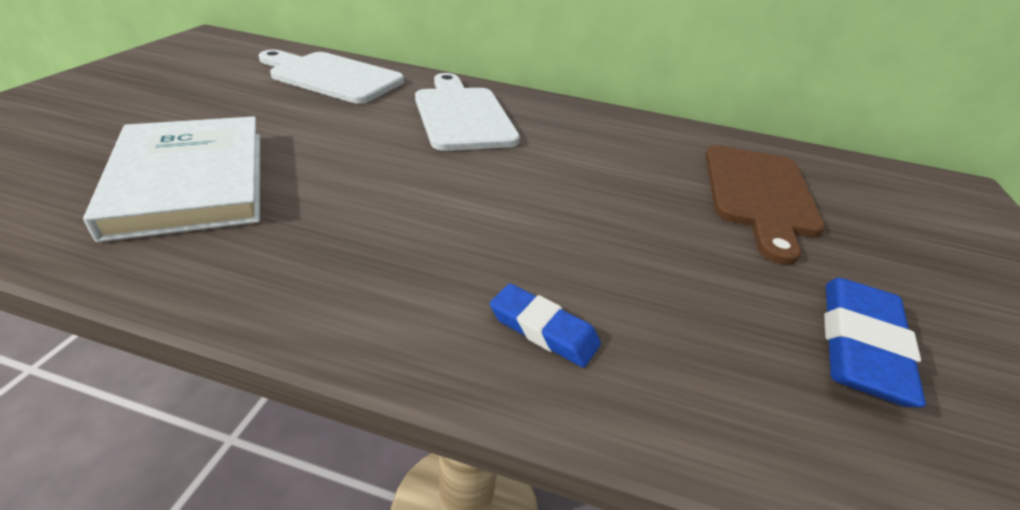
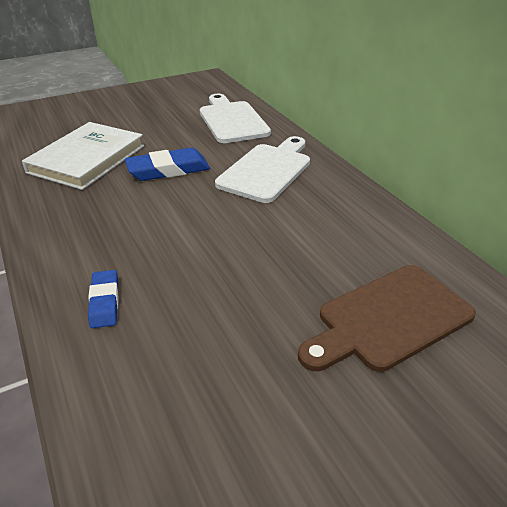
camera: 50 degrees right, 0 degrees up
(860, 346) = (250, 437): blue eraser -> blue eraser (168, 170)

